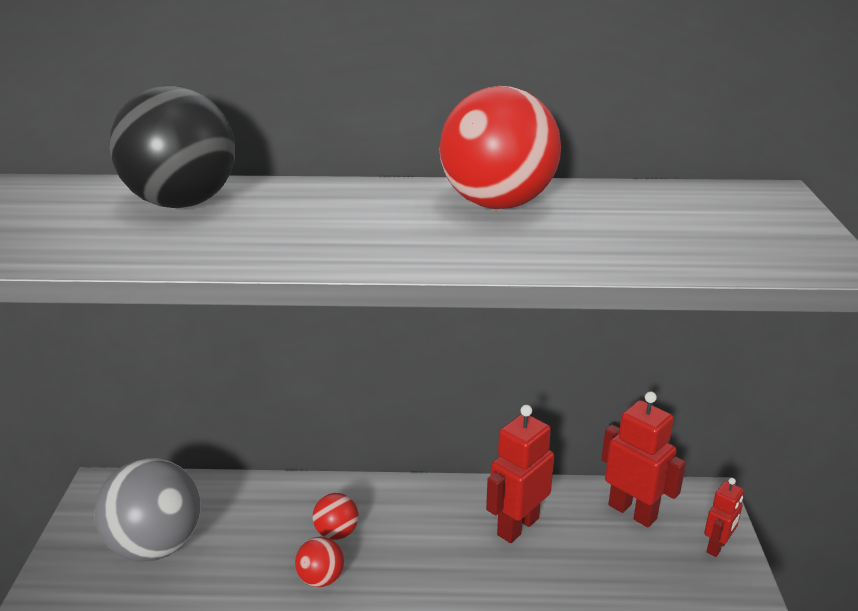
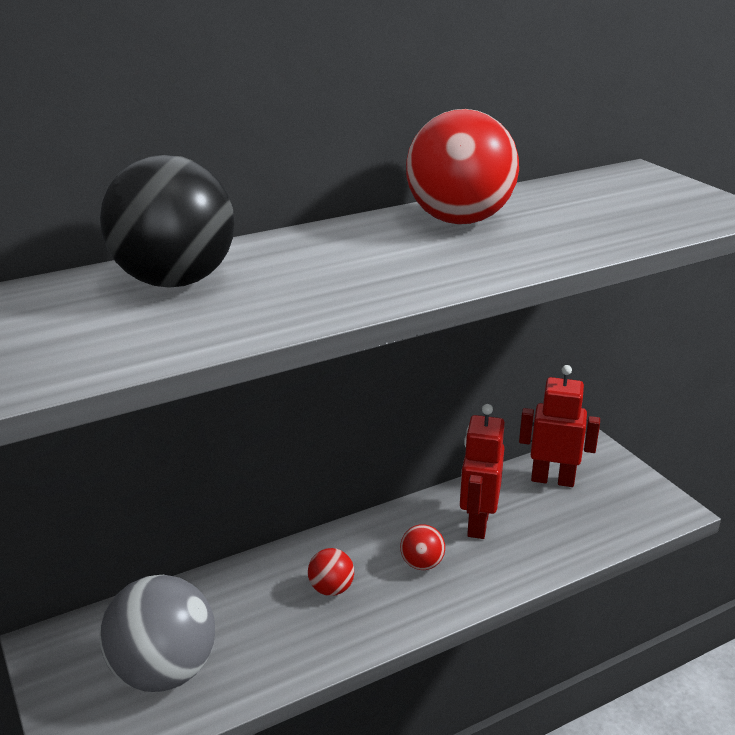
camera: 30 degrees left, 0 degrees up
(321, 578) = (352, 631): red ball -> red ball (422, 564)
(717, 547) = (630, 482): red robot -> none

